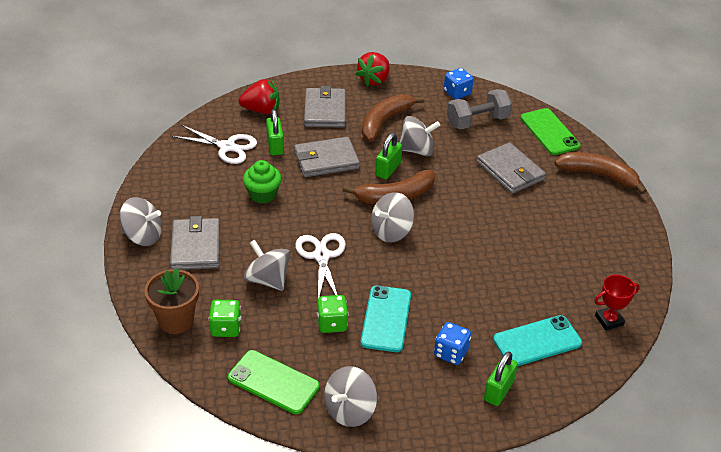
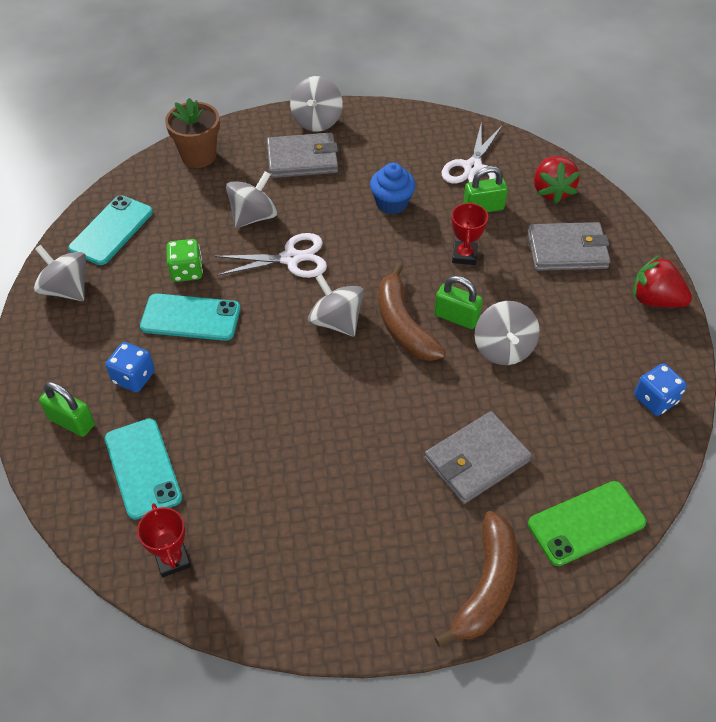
camera: 90 degrees right, 10 degrees up
(226, 328) = (186, 191): green dice -> none
(262, 194) = (391, 203): green cupcake -> blue cupcake
(273, 382) = (111, 230): green phone -> turquoise phone
(326, 160) = (464, 255): grey wallet -> red trophy
(385, 122) = (559, 313): brown banana -> none
(477, 121) = (588, 423): grey dumbbell -> none

